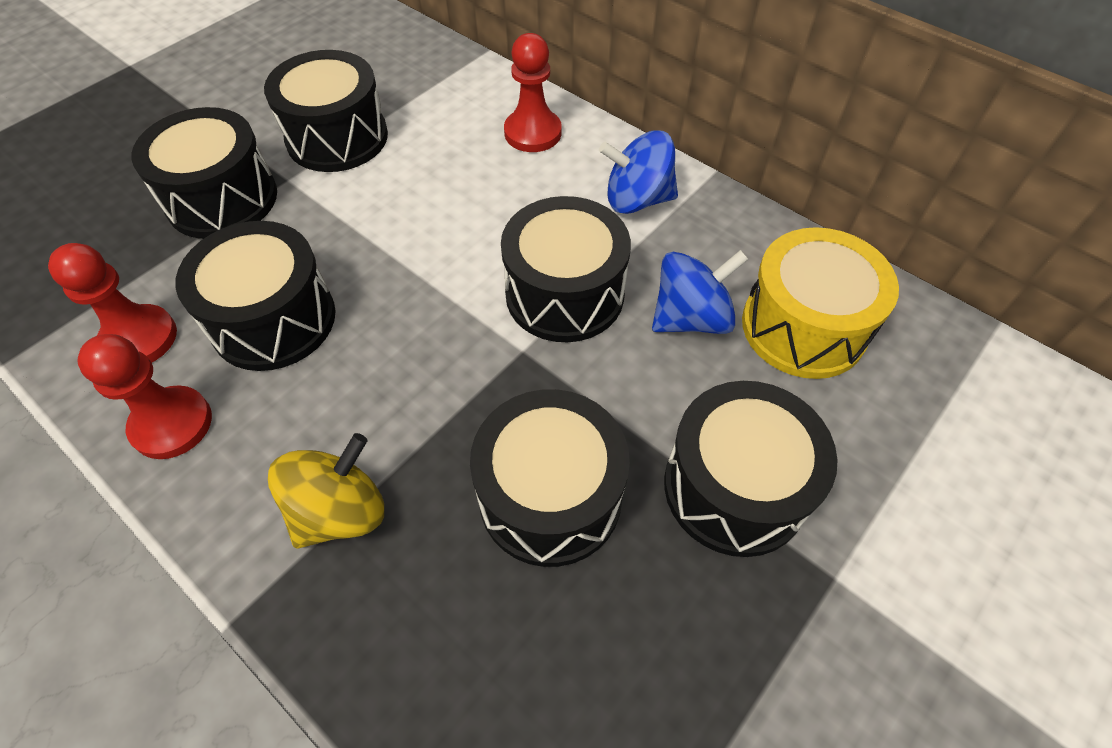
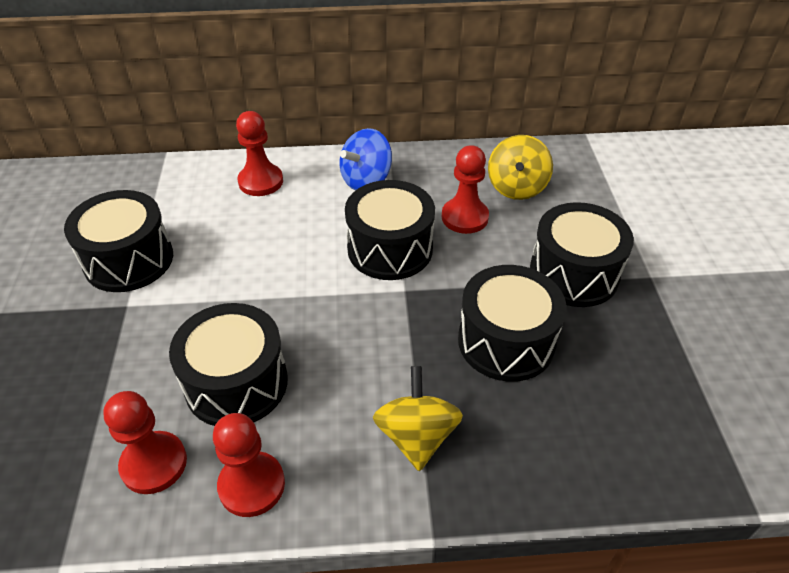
camera: 45 degrees left, 10 degrees down
(222, 199) = (92, 347): black drum -> none
(691, 318) = (464, 217): blue spinning top -> red pawn
(803, 327) = (516, 187): yellow drum -> yellow spinning top

